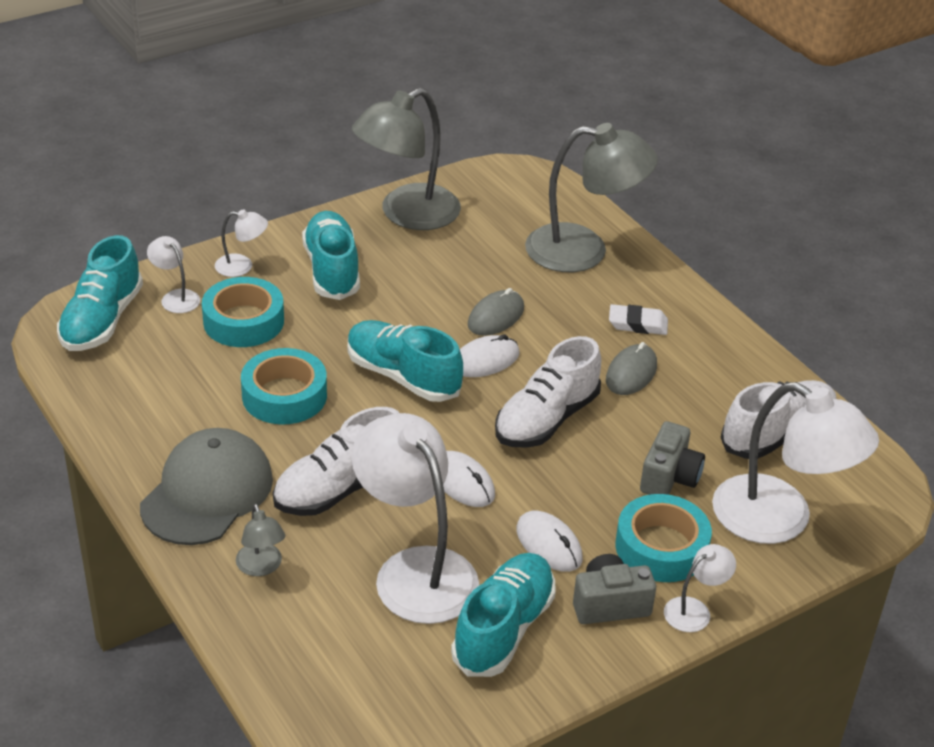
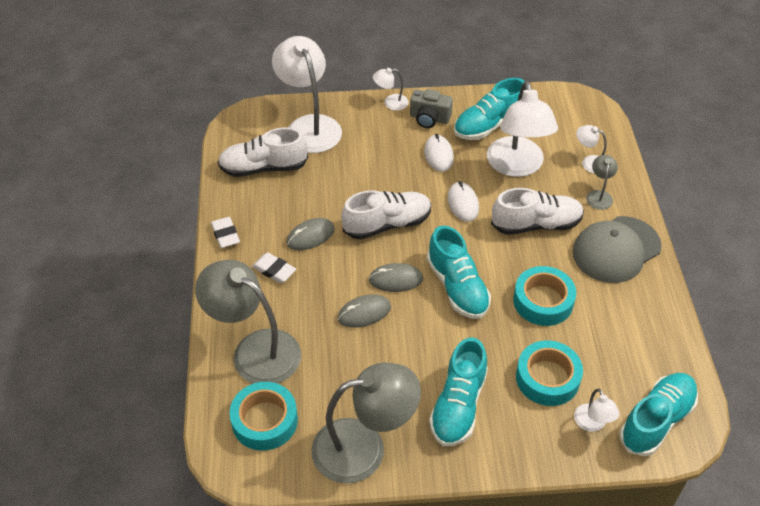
camera: 150 degrees left, 10 degrees up
(242, 266) = (528, 439): white lamp -> white lamp (589, 162)
(485, 360) = (396, 279): white mouse -> grey mouse
(661, 547) = (382, 134): turquoise tape -> turquoise tape (265, 420)
(669, 477) = (345, 166): grey camera -> none
(734, 341) = (225, 235): none -> white eraser

